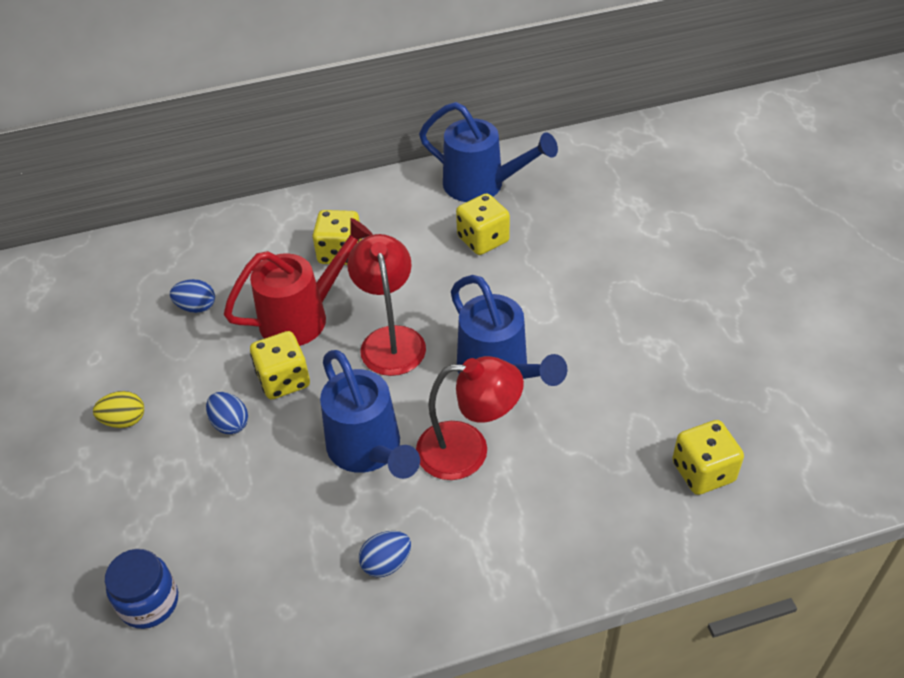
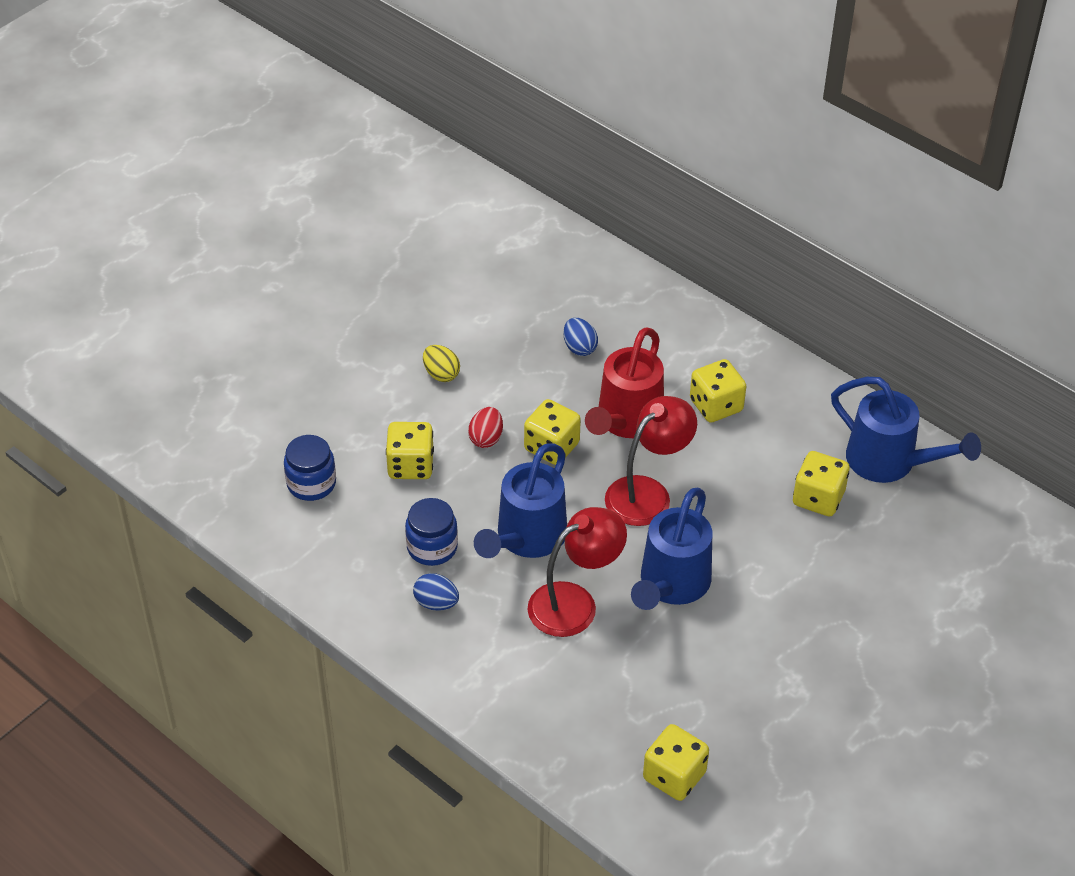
camera: 55 degrees right, 0 degrees up
(206, 500) = (411, 465): none -> yellow dice
(230, 423) = (486, 438): blue egg -> red egg
(303, 316) = (625, 421): red watering can -> red watering can turned 90 degrees clockwise
(318, 532) = (432, 547): none -> blue jar
(468, 450) = (575, 603): red lamp -> red lamp turned 90 degrees counterclockwise
(482, 185) = (890, 462): blue watering can -> blue watering can turned 45 degrees counterclockwise

